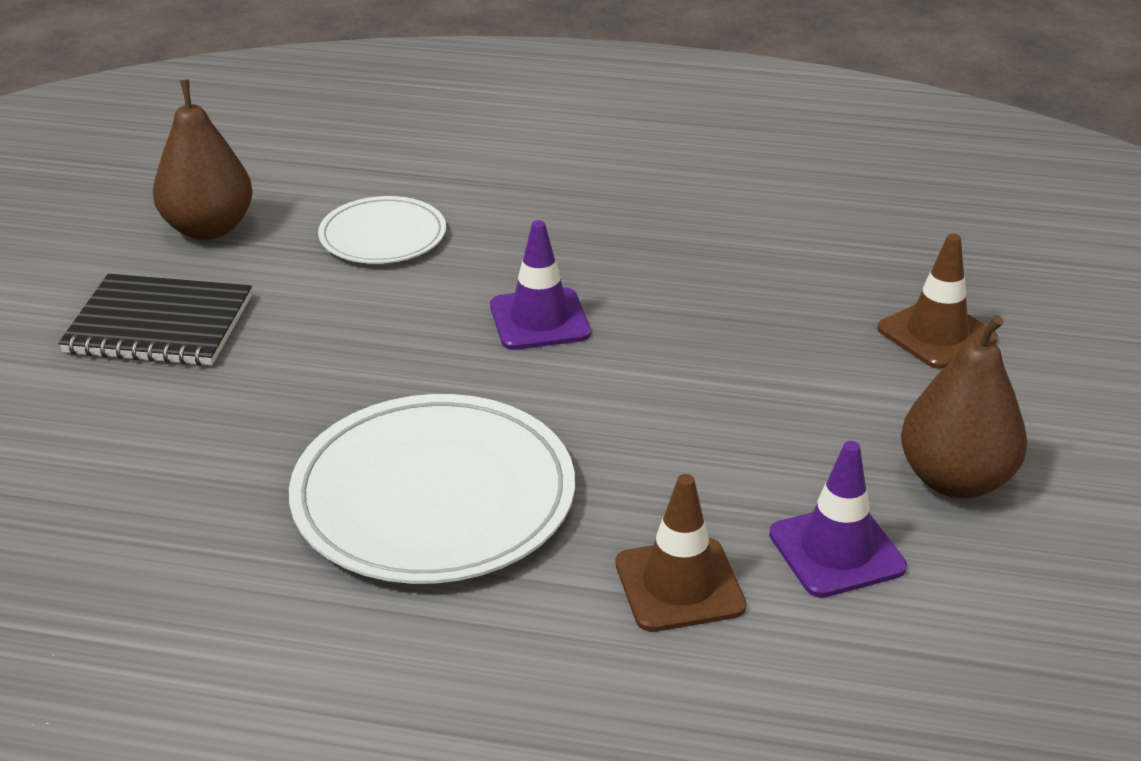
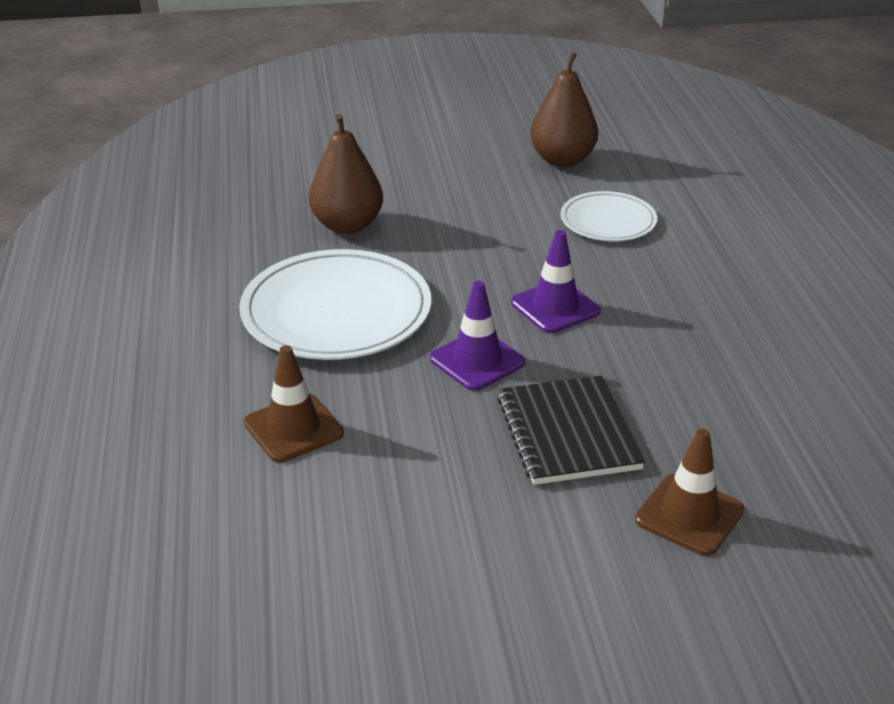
camera: 70 degrees right, 0 degrees up
(159, 325) = (448, 175): black notebook -> black notebook (568, 433)
(836, 551) = (361, 496): purple traffic cone -> purple traffic cone (477, 361)
(955, 480) = (480, 551): brown pear -> brown pear (347, 225)

